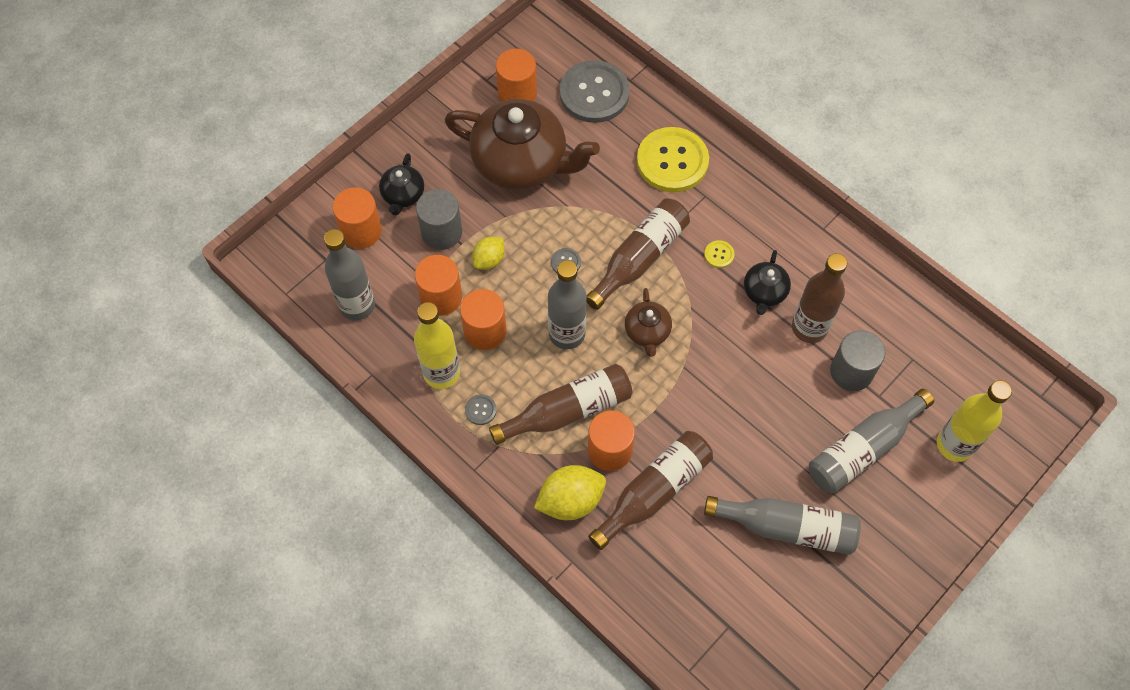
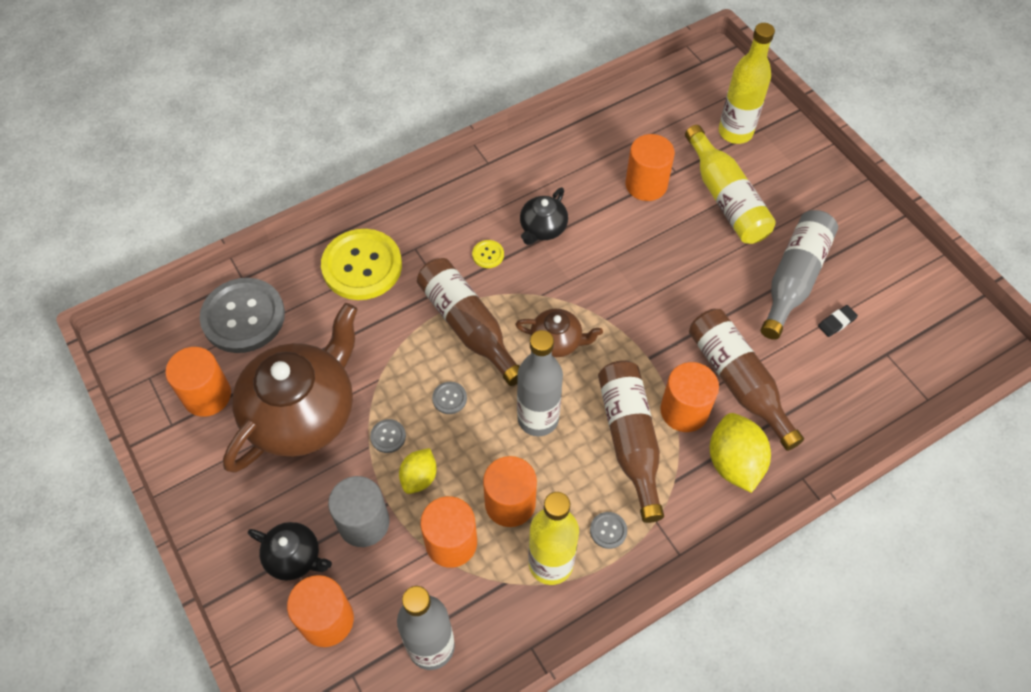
camera: 75 degrees left, 5 degrees down
(489, 260) = (419, 477): yellow lemon -> yellow lemon turned 60 degrees clockwise
(518, 227) = (388, 436): none -> grey button
(749, 574) = (836, 322): none -> black eraser
(764, 292) = (542, 228): black teapot -> black teapot turned 90 degrees clockwise
(809, 328) = (591, 203): brown bottle -> none
(851, 371) = (646, 184): grey cylinder -> orange cylinder
(863, 448) = (726, 198): grey bottle -> yellow bottle

